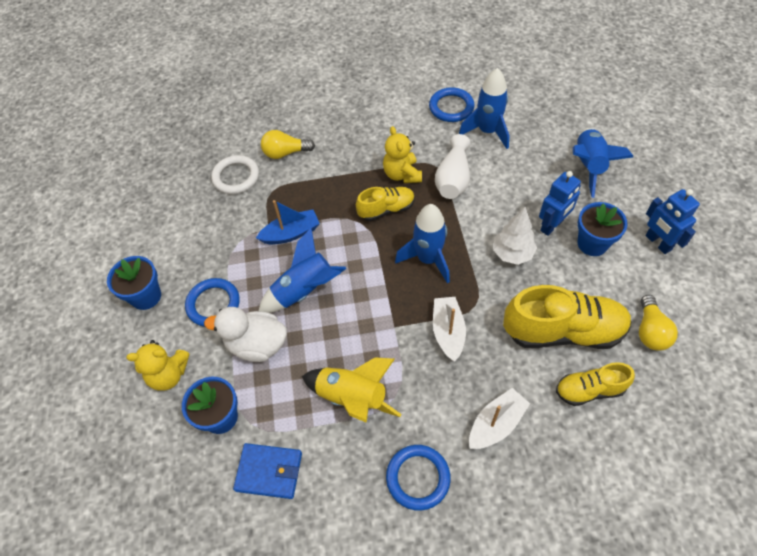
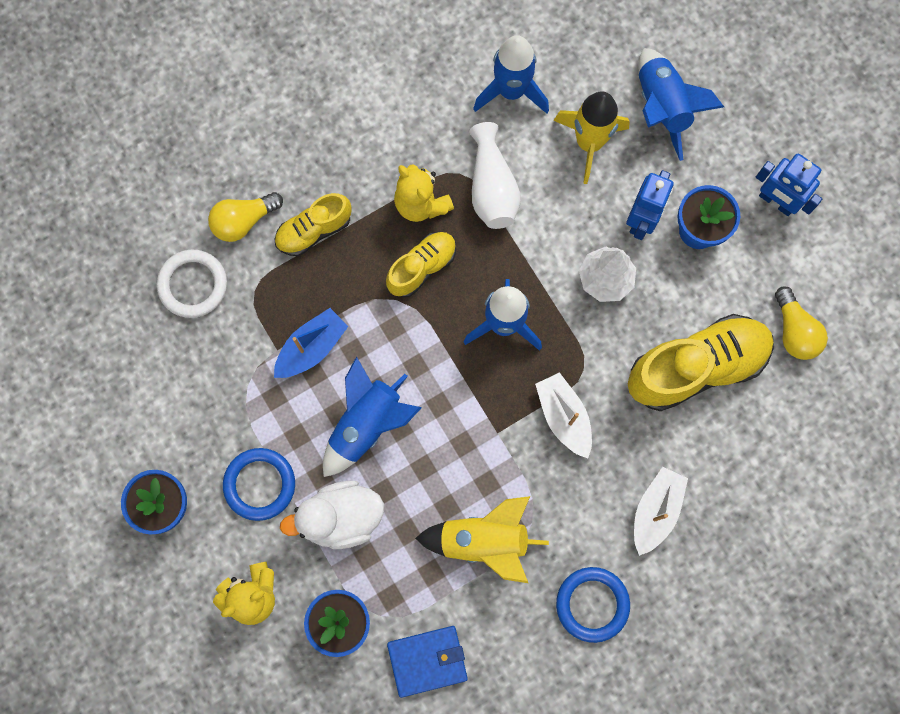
camera: 25 degrees left, 20 degrees up
(451, 107) = (446, 63): blue ring -> none
(530, 172) = (589, 143): none -> yellow rocket
(589, 390) = (745, 432): yellow shoe -> yellow shoe (314, 230)

